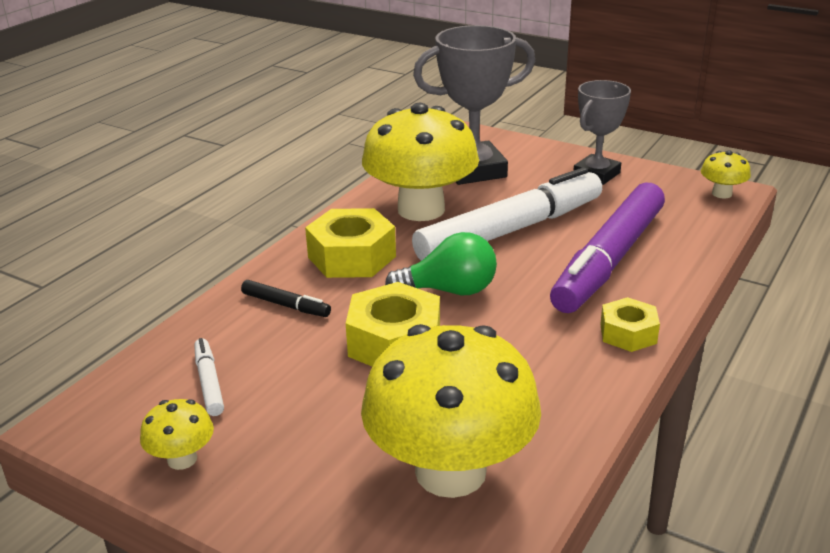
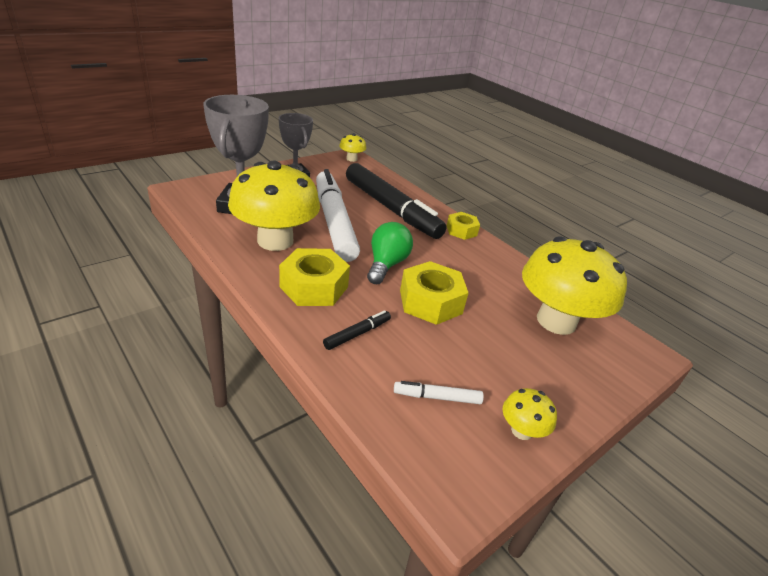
camera: 75 degrees left, 5 degrees up
(609, 260) = (391, 209): purple marker -> black marker

